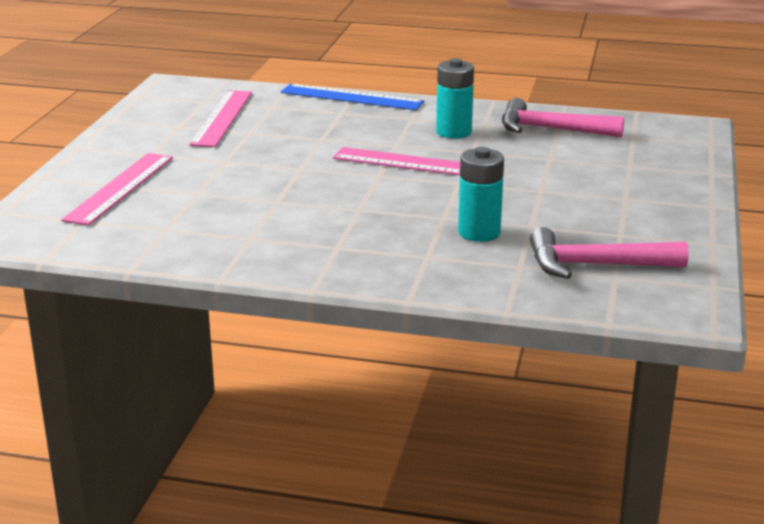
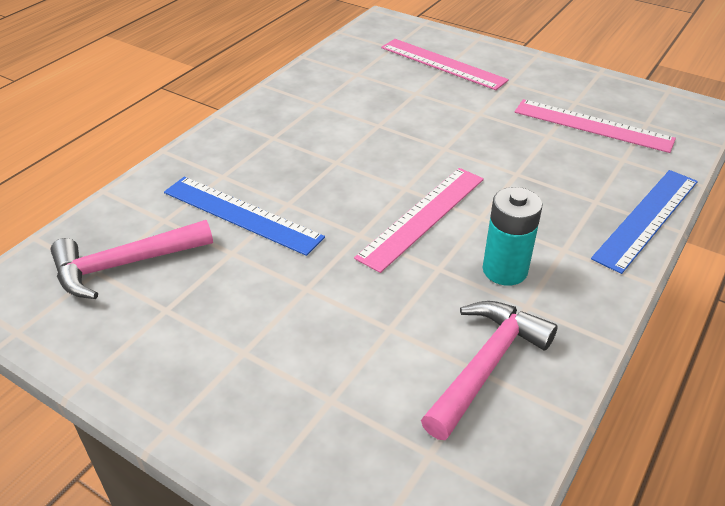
camera: 110 degrees right, 15 degrees up
(479, 233) = (241, 215): turquoise battery -> blue ruler
(595, 265) = (124, 265): pink hammer -> pink hammer turned 135 degrees counterclockwise

